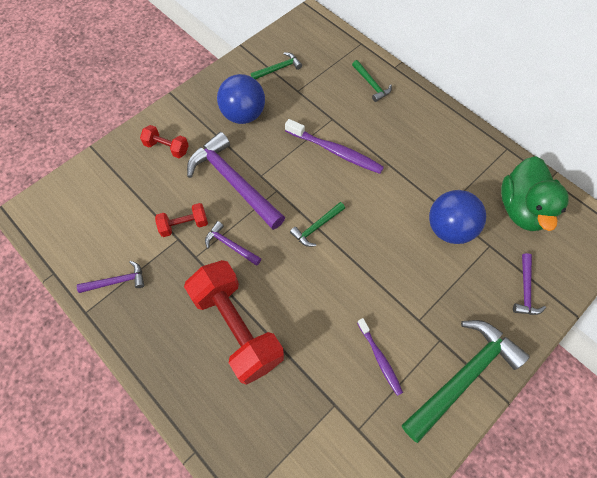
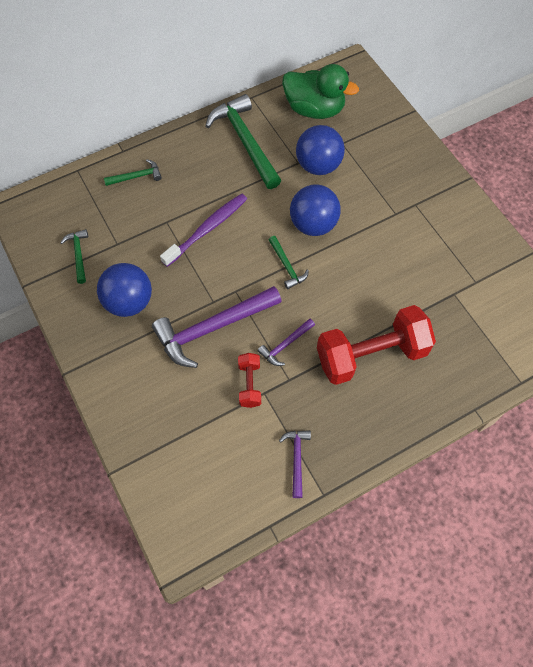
camera: 75 degrees left, 0 degrees up
(167, 148) = (145, 387): red dumbbell -> none
(373, 240) = (313, 224): none -> blue ball
(380, 358) = (422, 251): purple toothbrush -> none
(463, 376) = (447, 198): green hammer -> green hammer (245, 141)
(525, 290) = (387, 134): purple hammer -> none

